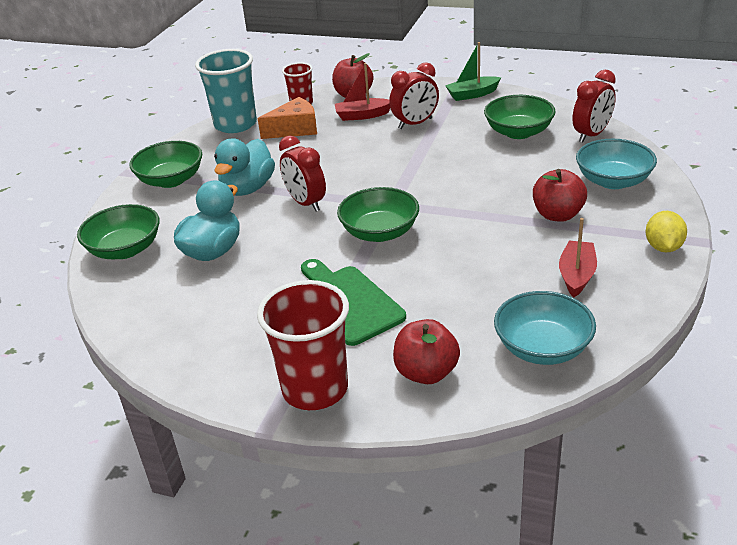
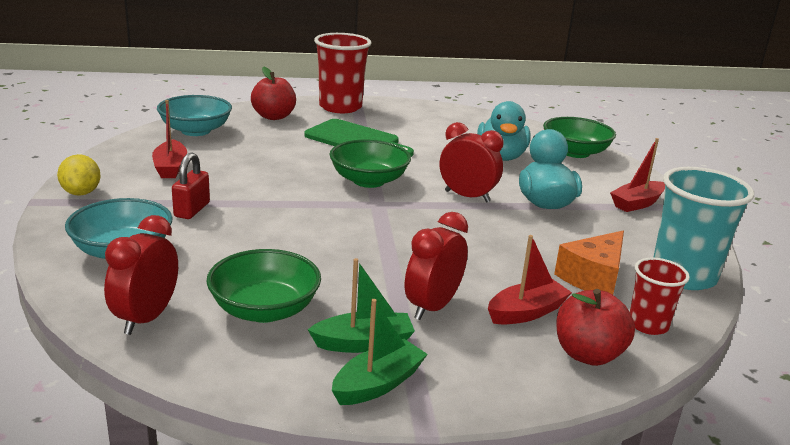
camera: 150 degrees right, 10 degrees down
(171, 180) = (637, 203): green bowl -> red boat
(469, 111) = (363, 343): none -> green boat
(557, 215) = (192, 210): red apple -> red padlock

